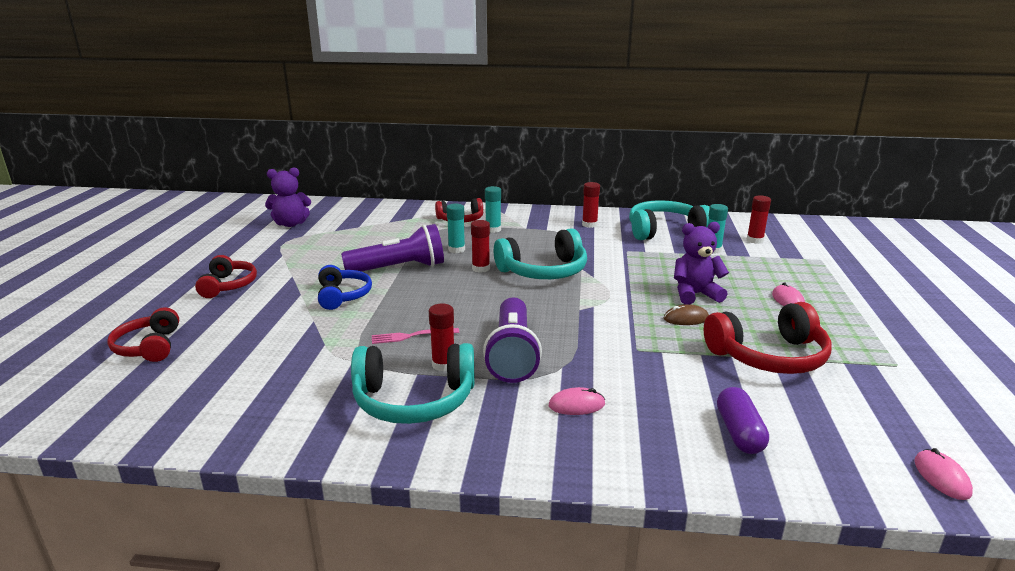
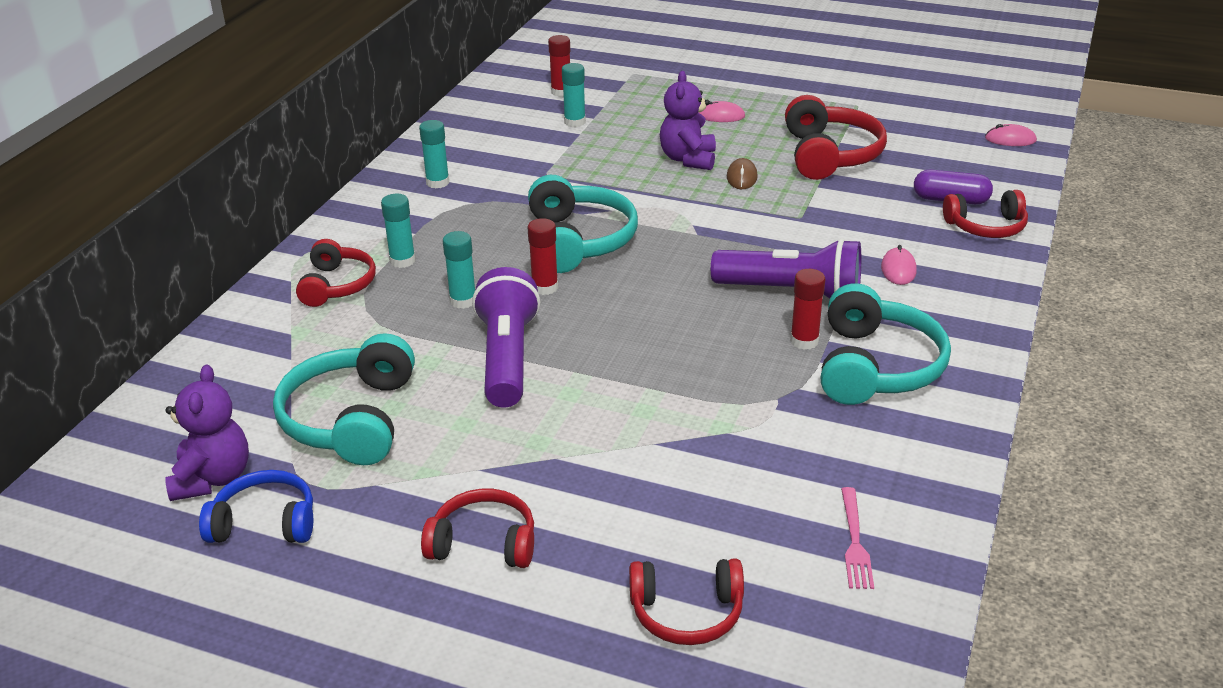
camera: 75 degrees left, 10 degrees up
(343, 295) = (581, 414): blue headphones -> blue headphones (265, 522)
(411, 336) = (727, 359): pink fork -> pink fork (855, 542)
(589, 225) = (437, 182): red glue stick -> turquoise glue stick
(665, 231) = (497, 137): turquoise headphones -> turquoise headphones (351, 419)
(697, 459) = (986, 227): none -> red headphones

